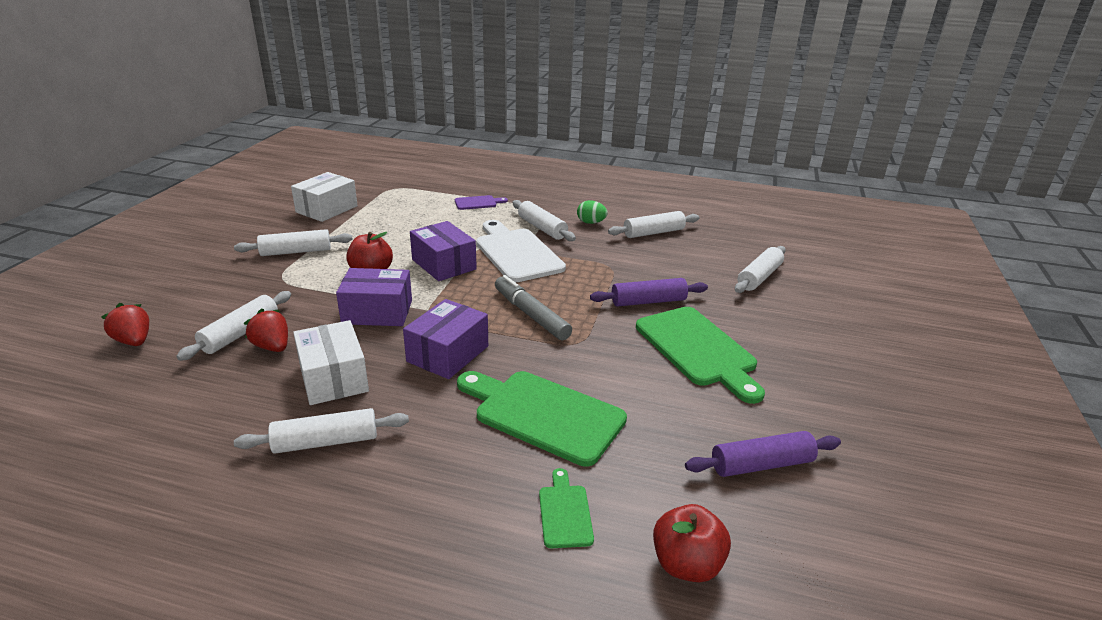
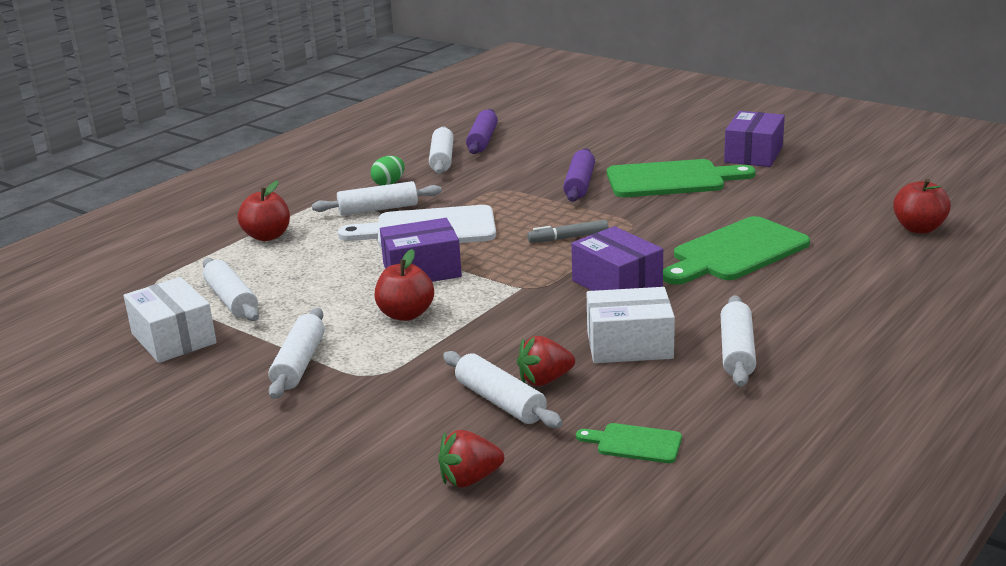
camera: 65 degrees left, 5 degrees down
(377, 312) = (507, 315): purple box -> purple box (753, 154)
(478, 203) = (267, 236): purple cutting board -> red apple
(531, 315) = (568, 238): grey marker -> grey marker, size x0.65
(564, 512) = (859, 259): green cutting board -> green cutting board (634, 443)
(759, 277) = (568, 135): white rolling pin -> white rolling pin (232, 300)
(761, 464) = (827, 187): purple rolling pin -> purple rolling pin (482, 140)

